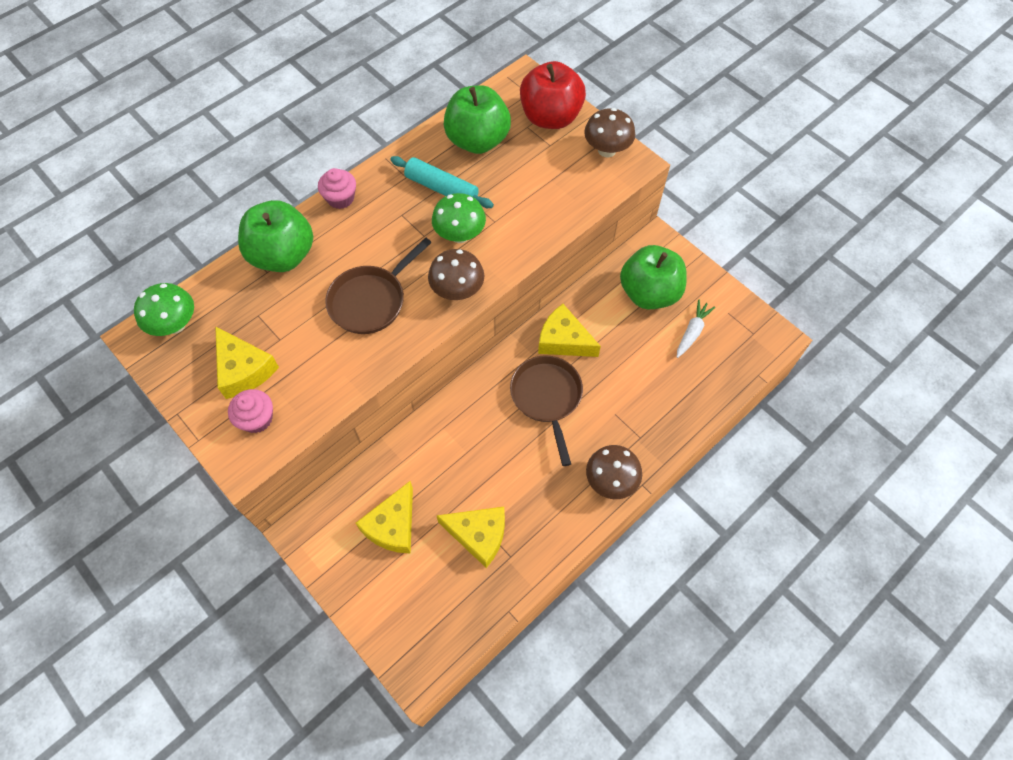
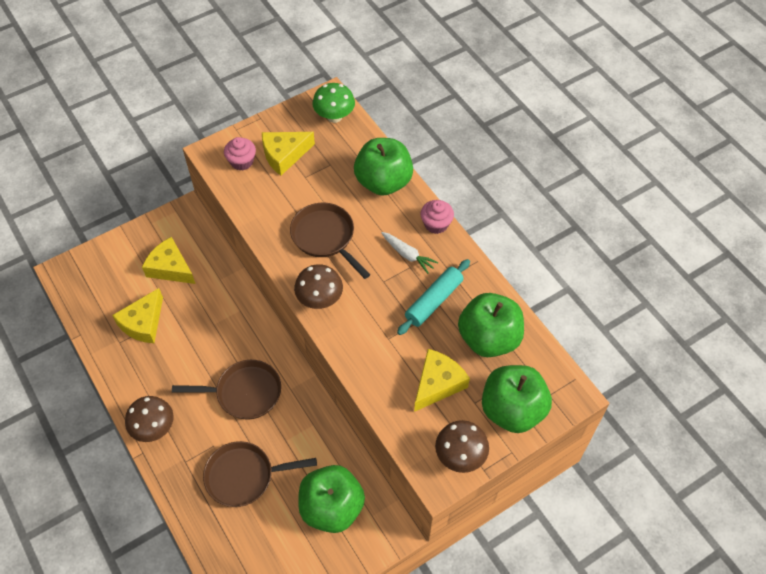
camera: 100 degrees right, 5 degrees down
(460, 235) = (378, 309): green mushroom -> none
(550, 117) = (512, 410): red apple -> green apple
(563, 340) = (298, 417): yellow cheese -> yellow cheese (437, 384)
(640, 376) = (244, 476): none -> brown pan
(692, 332) = (278, 538): white carrot -> white carrot (407, 255)

